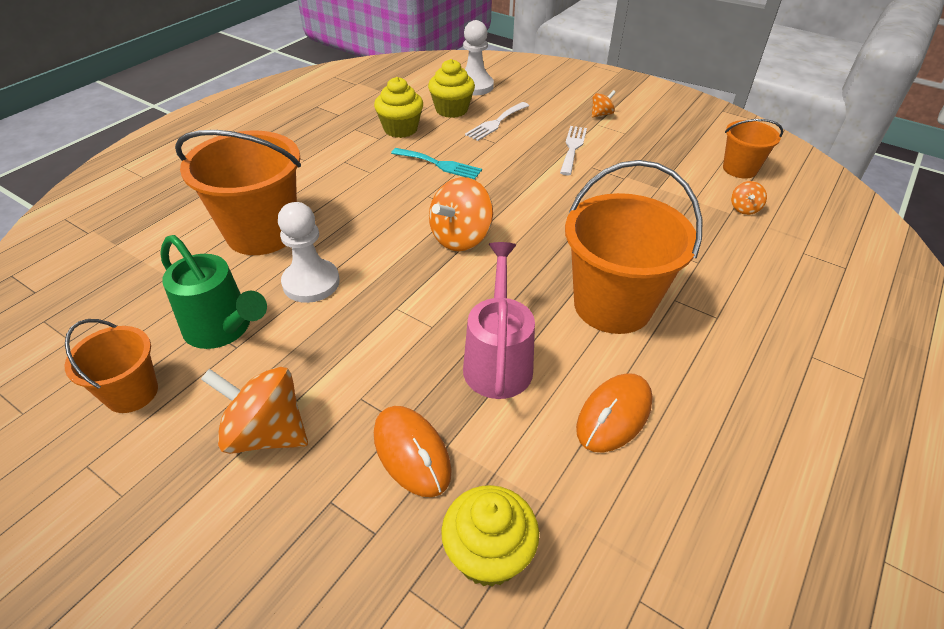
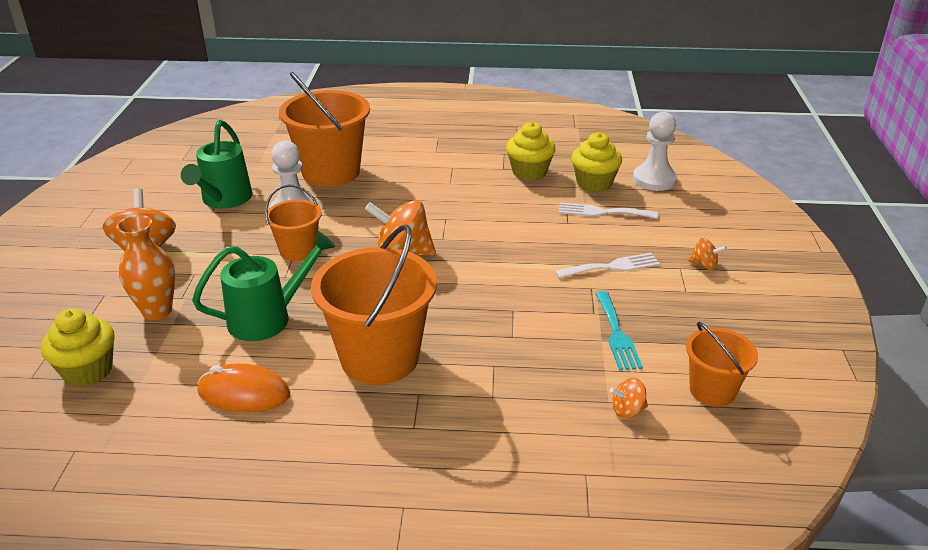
camera: 60 degrees right, 10 degrees down
(132, 393) = (153, 196): orange bucket -> orange bucket (298, 251)
(411, 453) = (157, 311): orange mouse -> orange vase
(439, 164) = (497, 208): turquoise fork -> turquoise fork (616, 334)
(498, 360) = (269, 318): pink watering can -> green watering can

